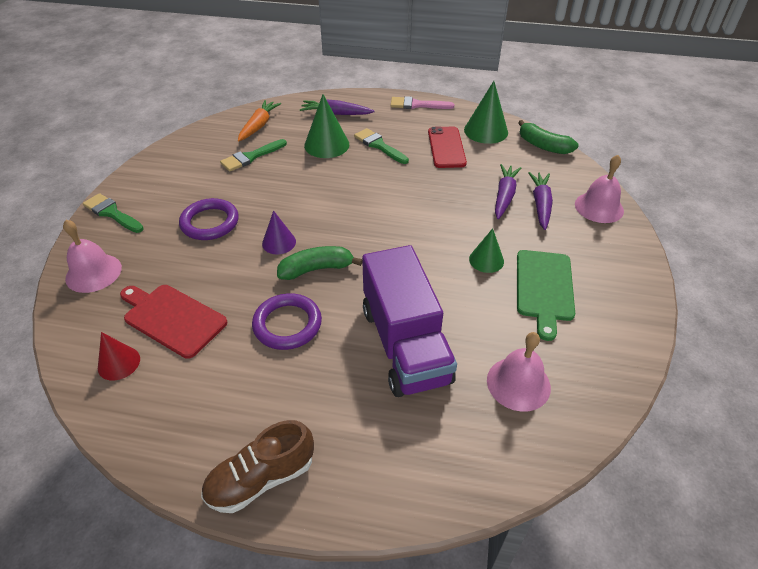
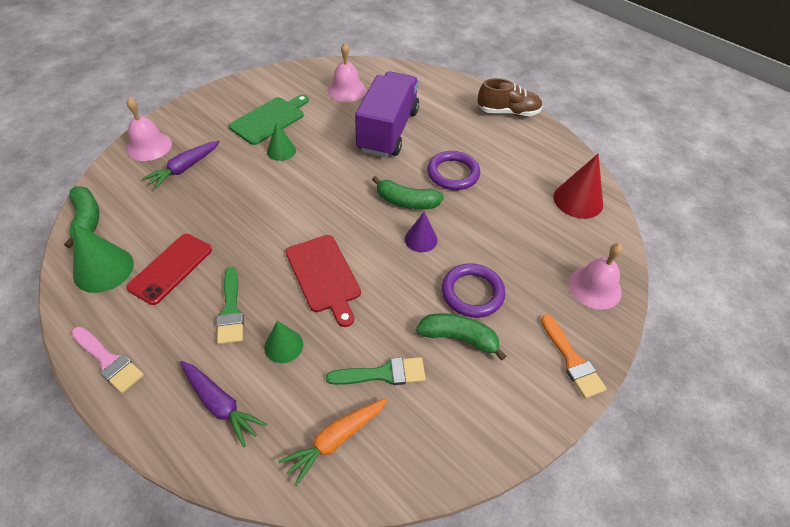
camera: 150 degrees left, 5 degrees up
(112, 213) = (572, 360): green brush -> orange brush
(119, 363) = (578, 200): red cone -> red cone, size x1.61
(172, 318) = (533, 214): red cutting board -> red cutting board (324, 276)
(207, 192) = (459, 338): none -> green banana
(326, 145) = (283, 345): green cone -> green cone, size x0.62
(504, 196) = (199, 189): purple carrot -> none

